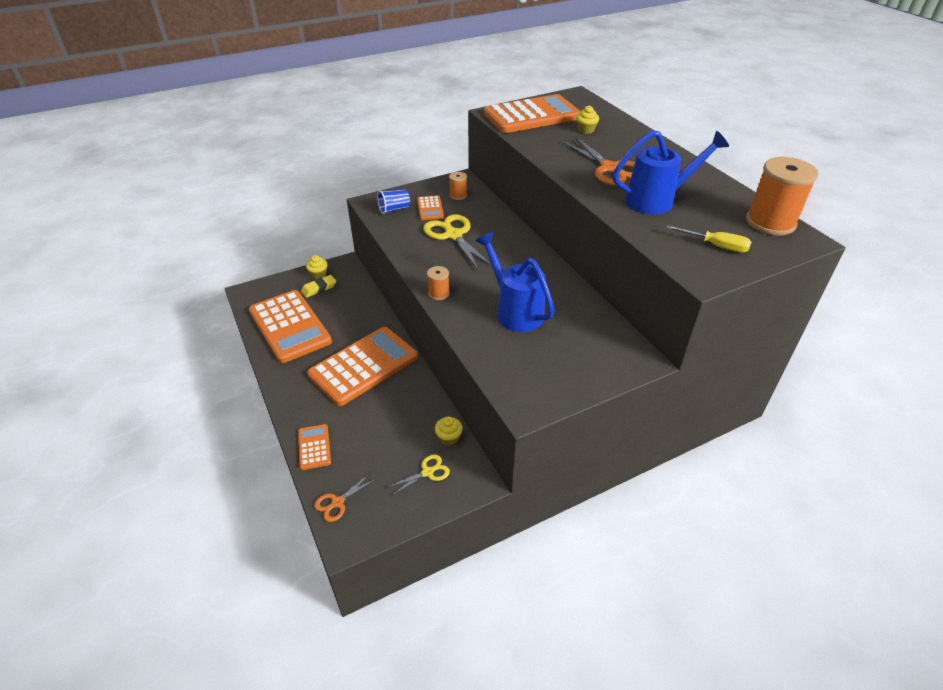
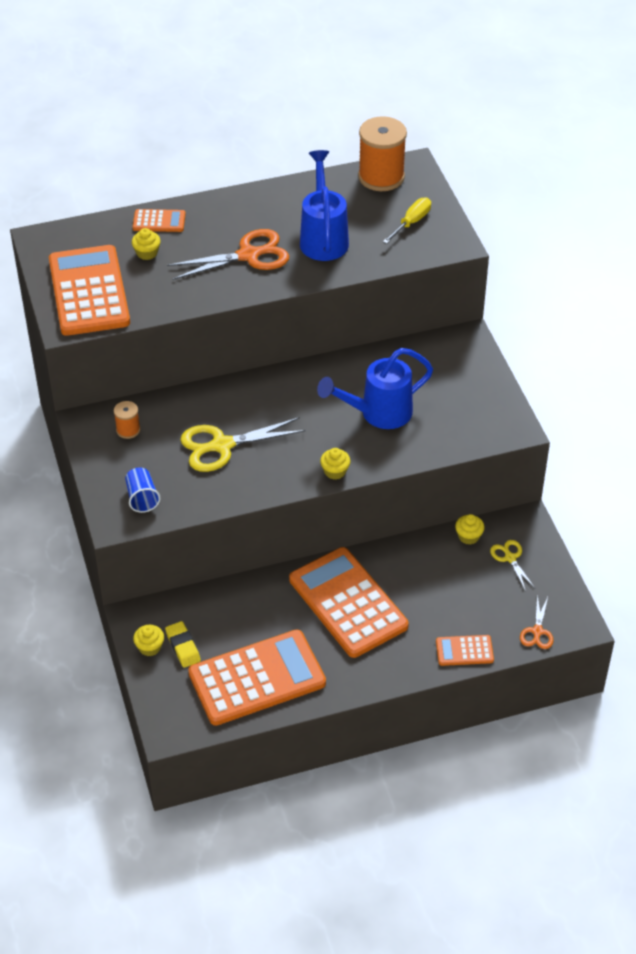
camera: 80 degrees left, 5 degrees up
(337, 502) = (537, 632): orange scissors -> orange scissors turned 45 degrees clockwise
(430, 208) = (151, 461): orange calculator -> orange calculator (159, 221)
(438, 293) = (335, 471): orange spool -> yellow cupcake

